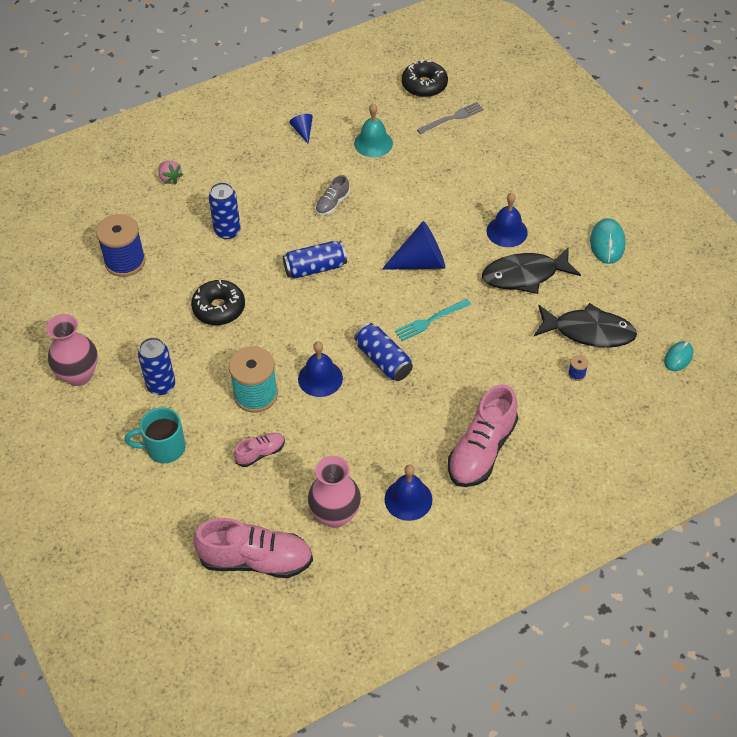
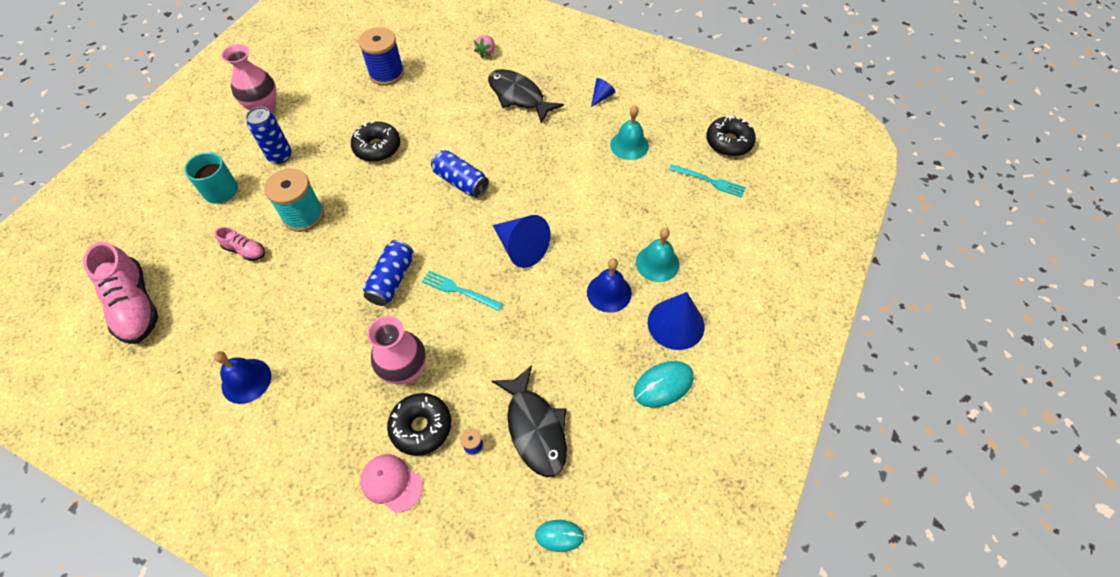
camera: 55 degrees right, 5 degrees up
(227, 231) = (459, 110): blue can -> none
(320, 378) = (345, 247): blue bell -> none
(332, 203) = (539, 155): grey shoe -> none
(335, 515) = (205, 335): pink vase -> pink vase (405, 370)
(452, 118) = (709, 181): grey fork -> turquoise fork
(481, 450) = (332, 410): pink shoe -> none
(503, 190) = (657, 263): none -> turquoise bell
(524, 275) = (566, 335): black fish -> black fish (518, 96)
(538, 399) = (421, 427): none -> black donut
(563, 209) = (676, 324): none -> blue cone
(572, 436) = (391, 483): none -> pink cap

